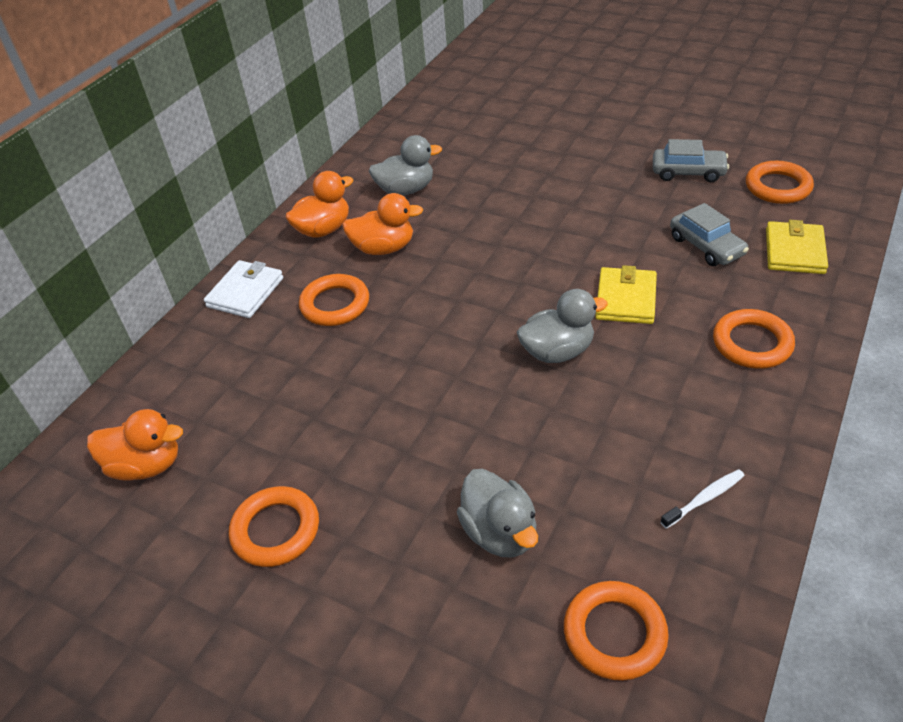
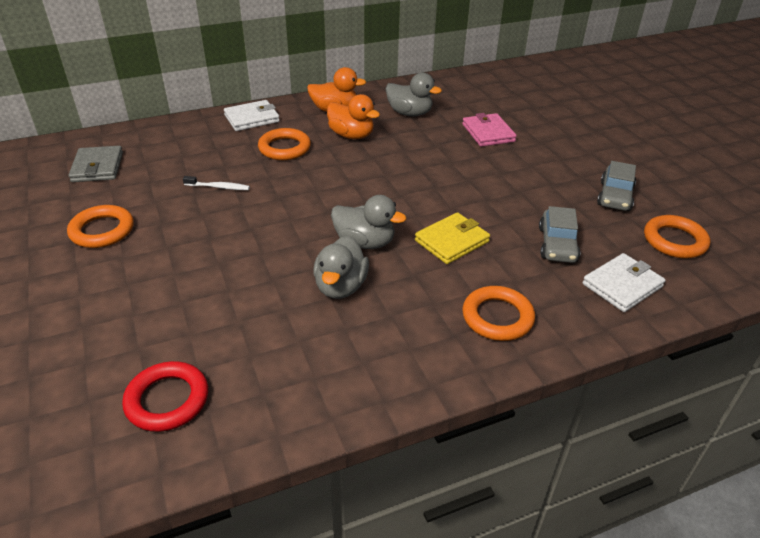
camera: 35 degrees right, 5 degrees down
(146, 465) = (97, 167): orange duck -> grey wallet
(500, 532) = (192, 307): grey duck -> grey duck (341, 286)
(507, 170) = (488, 133): none -> pink wallet
(614, 633) = (167, 400): orange ring -> red ring
(688, 172) = (615, 196): grey car -> grey car turned 60 degrees clockwise
(704, 499) = (325, 376): white toothbrush -> white toothbrush (218, 187)
(794, 251) = (622, 285): yellow wallet -> white wallet

